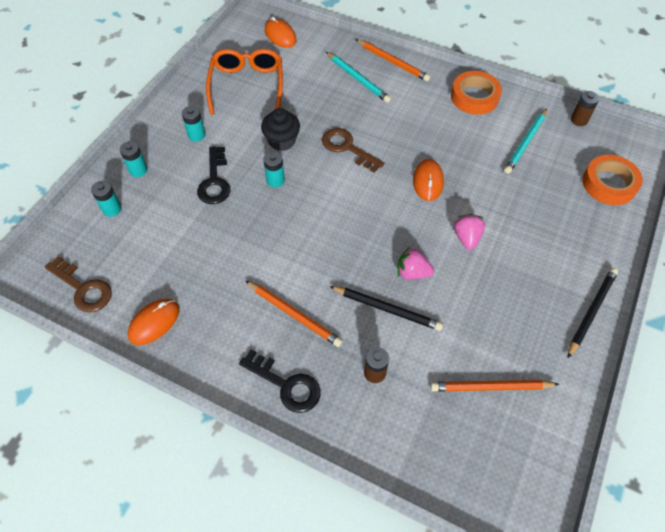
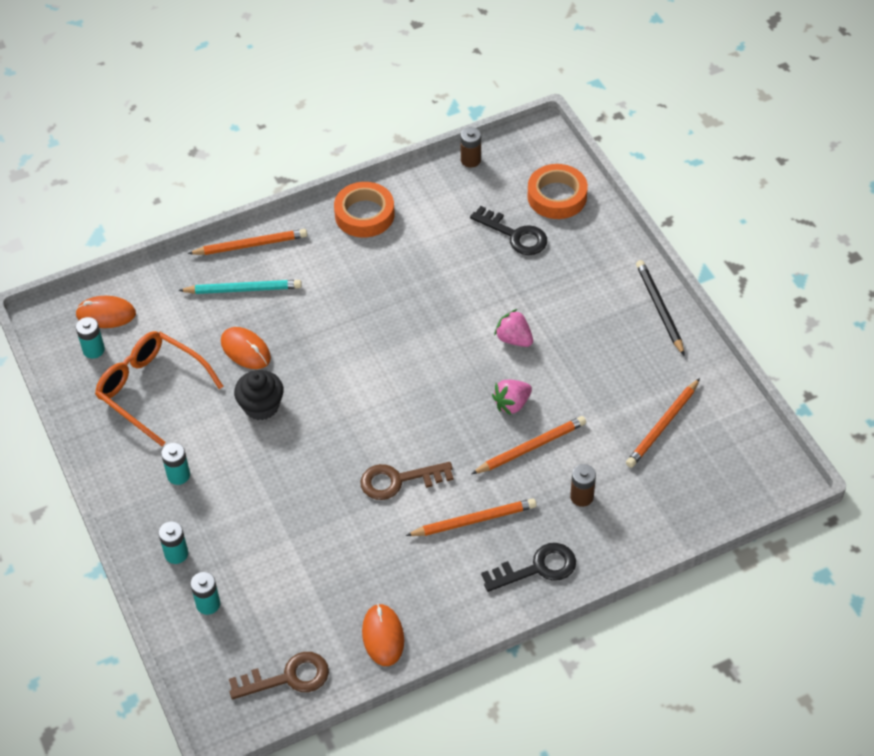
camera: 50 degrees left, 5 degrees down
(214, 181) = (258, 494): black key -> black key (515, 235)
(275, 180) = (307, 442): turquoise battery -> turquoise battery (93, 350)
(347, 148) = (325, 358): brown key -> brown key (398, 480)
(387, 309) = (531, 447): black pencil -> orange pencil
(428, 181) = (427, 323): orange mouse -> orange mouse (245, 350)
(525, 143) = (456, 218): turquoise pencil -> none

